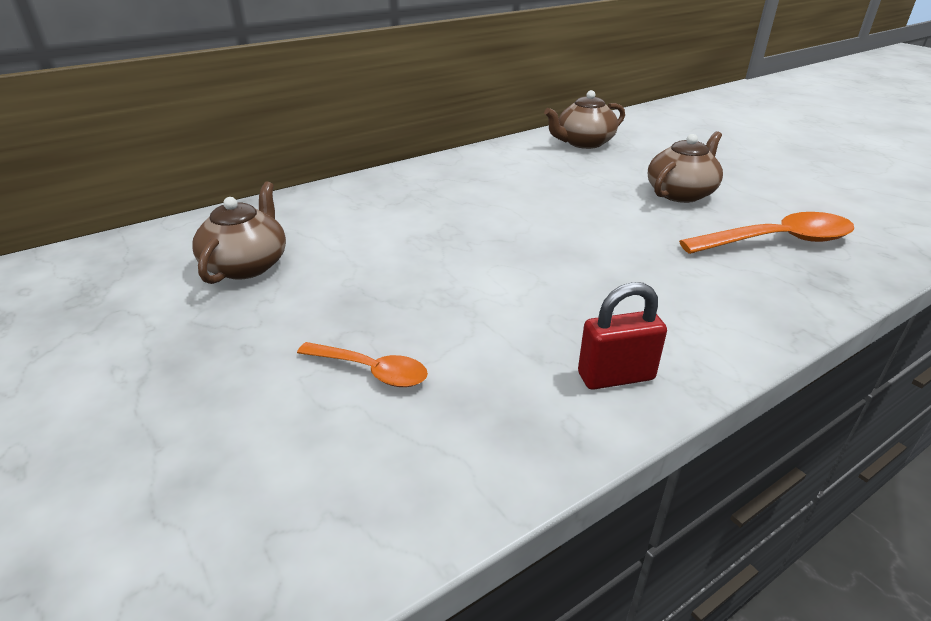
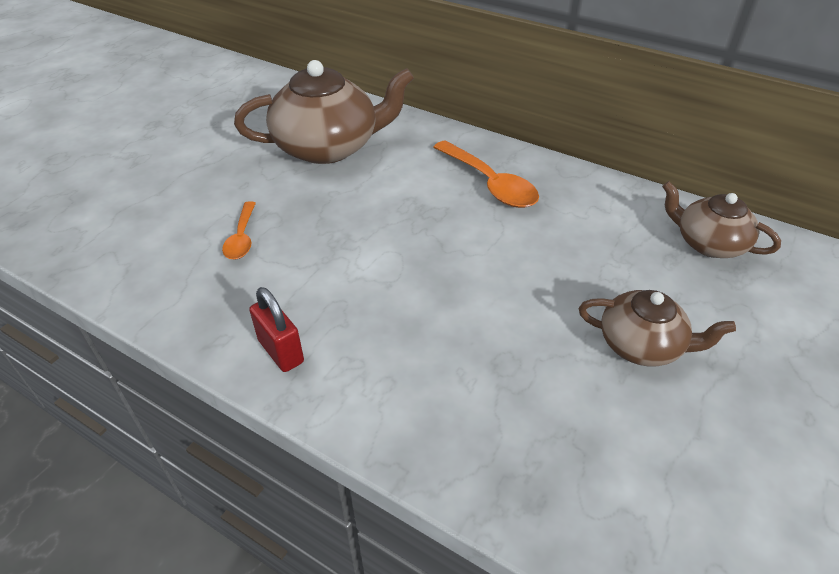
camera: 65 degrees right, 10 degrees up
(247, 265) = (328, 147): brown teapot -> brown teapot, size x1.73
(777, 241) = (583, 443): orange spoon -> orange spoon (490, 184)

